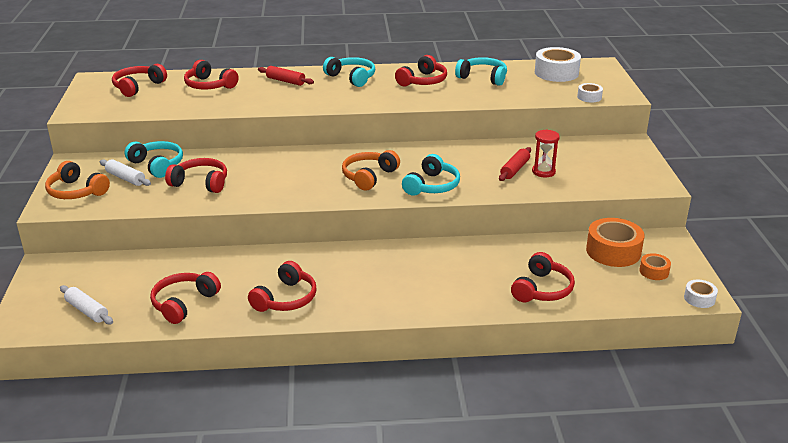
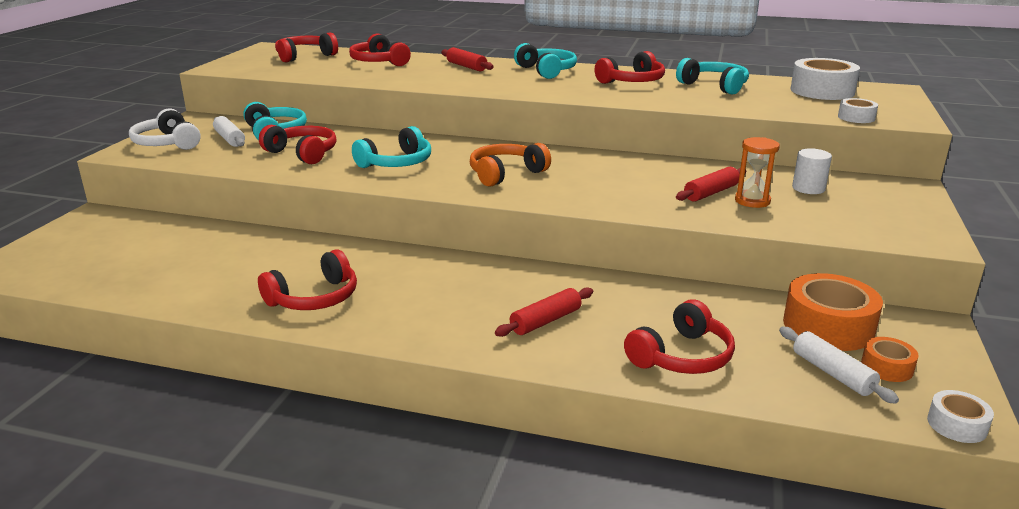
camera: 20 degrees right, 5 degrees down
(76, 191) = (167, 143): orange headphones -> white headphones
(87, 311) = (83, 267): white rolling pin -> white rolling pin (832, 373)
(183, 303) = (192, 279): red headphones -> none
(432, 186) = (580, 194): turquoise headphones -> turquoise headphones (397, 163)
(449, 283) = (546, 321): none -> red rolling pin
(543, 172) = (752, 201): red hourglass -> orange hourglass
(572, 155) = (808, 188): none -> white cylinder

